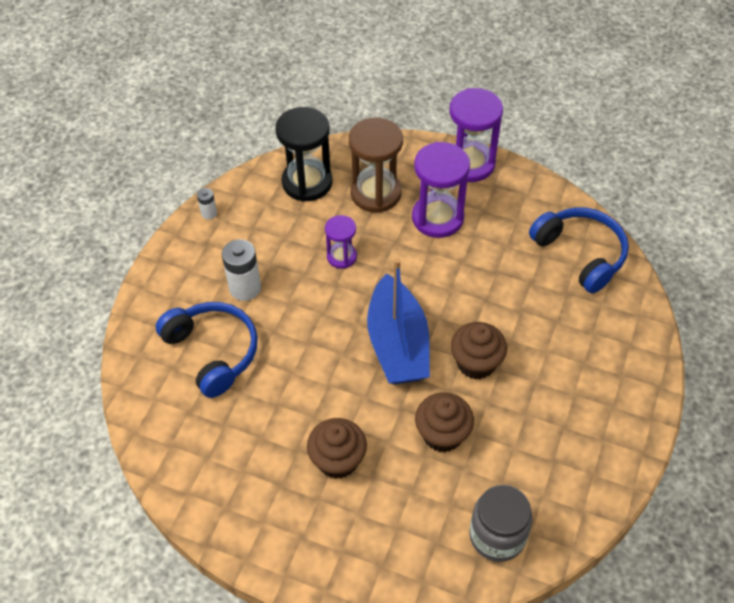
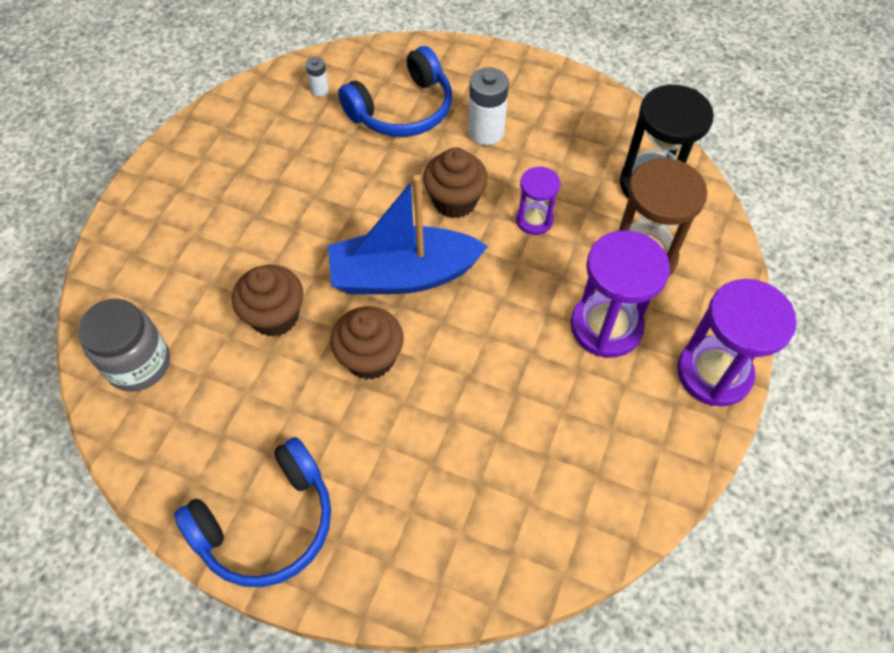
camera: 90 degrees right, 5 degrees up
(209, 213) = (592, 96): white battery -> white battery (320, 90)
(338, 460) = (258, 217): brown cupcake -> brown cupcake (455, 201)
(580, 254) = (552, 512): blue headphones -> blue headphones (267, 523)

